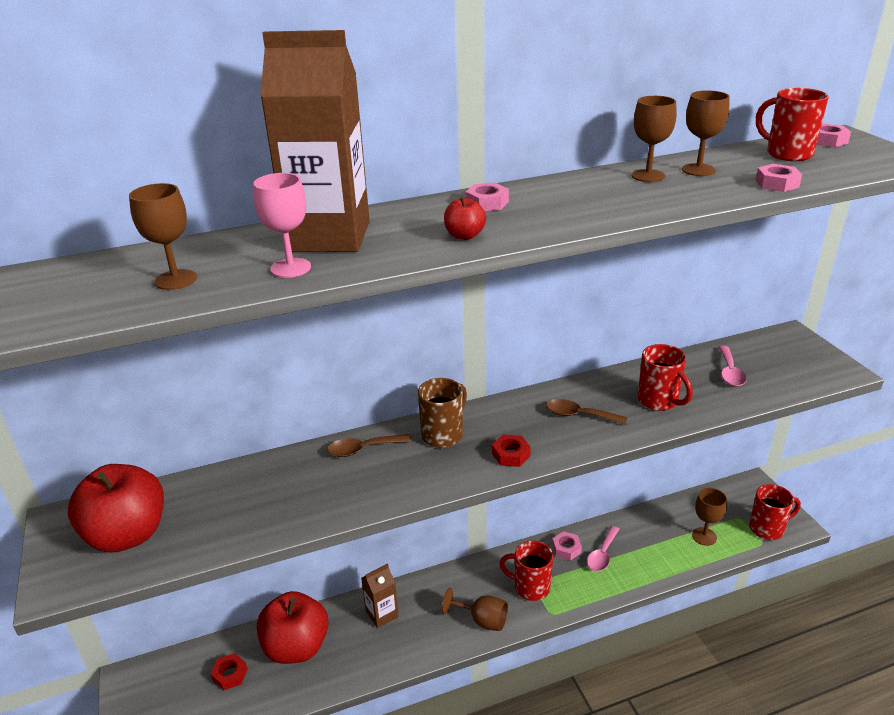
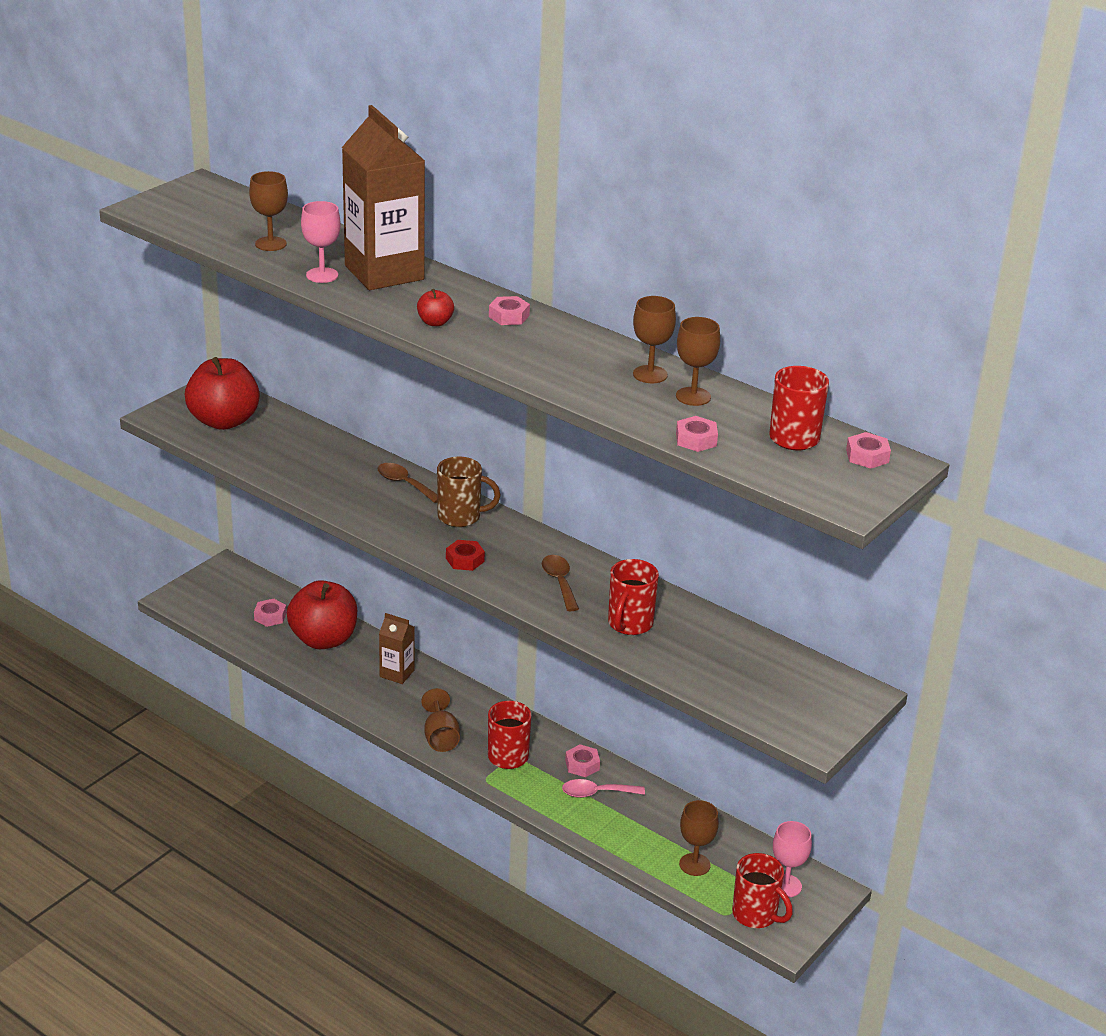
camera: 55 degrees right, 0 degrees up
(230, 674) = (270, 616): red nut -> pink nut
(730, 372) = (730, 660): pink spoon -> none
(742, 502) = (786, 886): none -> pink goblet

